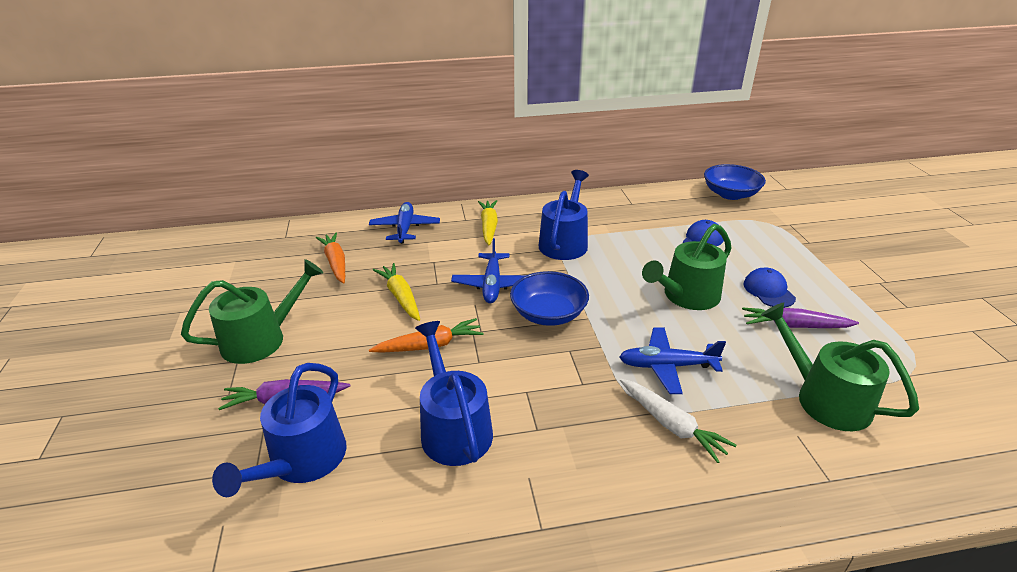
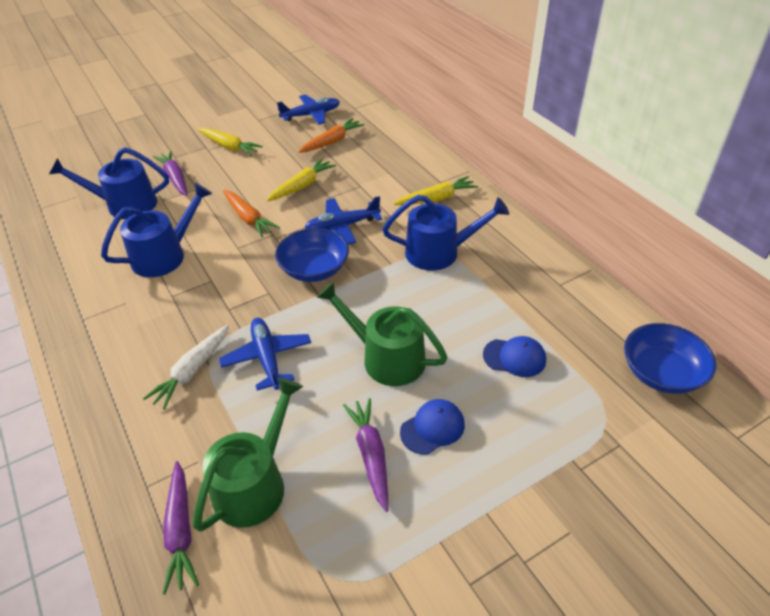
camera: 70 degrees right, 10 degrees up
(261, 339) = (229, 147): green watering can -> yellow carrot
(405, 228) = (402, 155): blue plane -> blue plane (311, 115)
(882, 457) = (181, 531): none -> purple carrot

